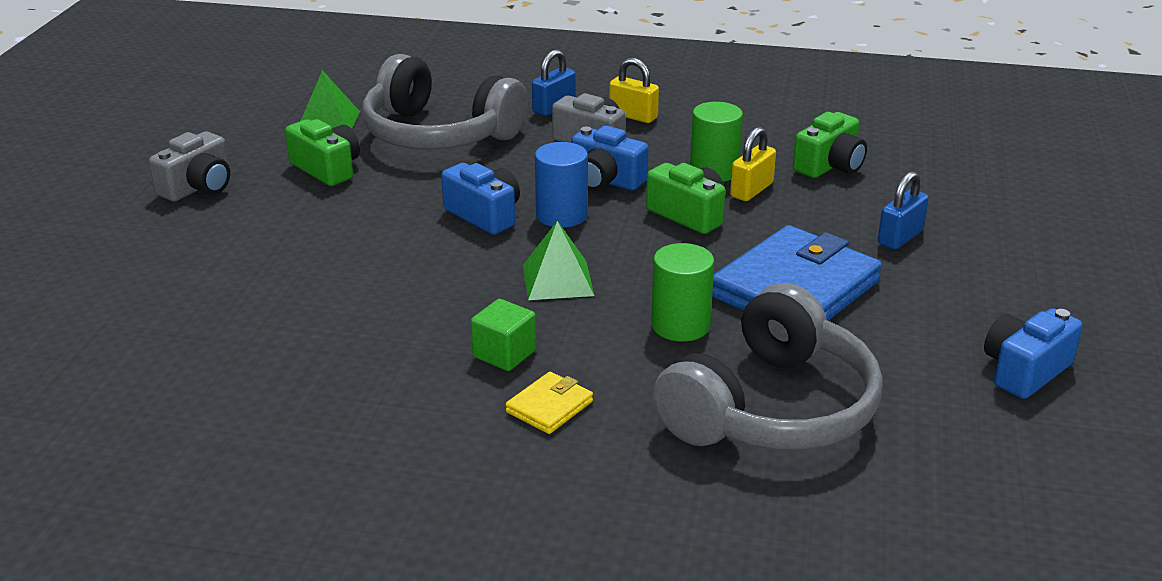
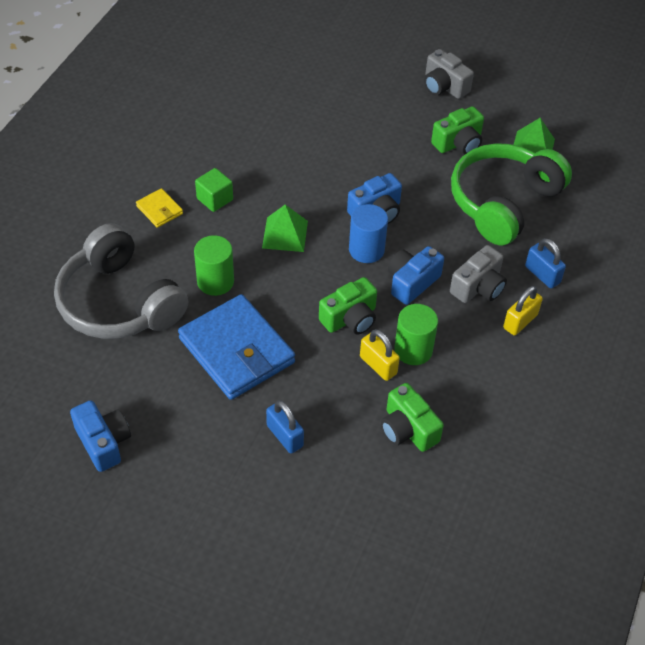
camera: 100 degrees right, 20 degrees up
(438, 134) = (503, 202): grey headphones -> green headphones

